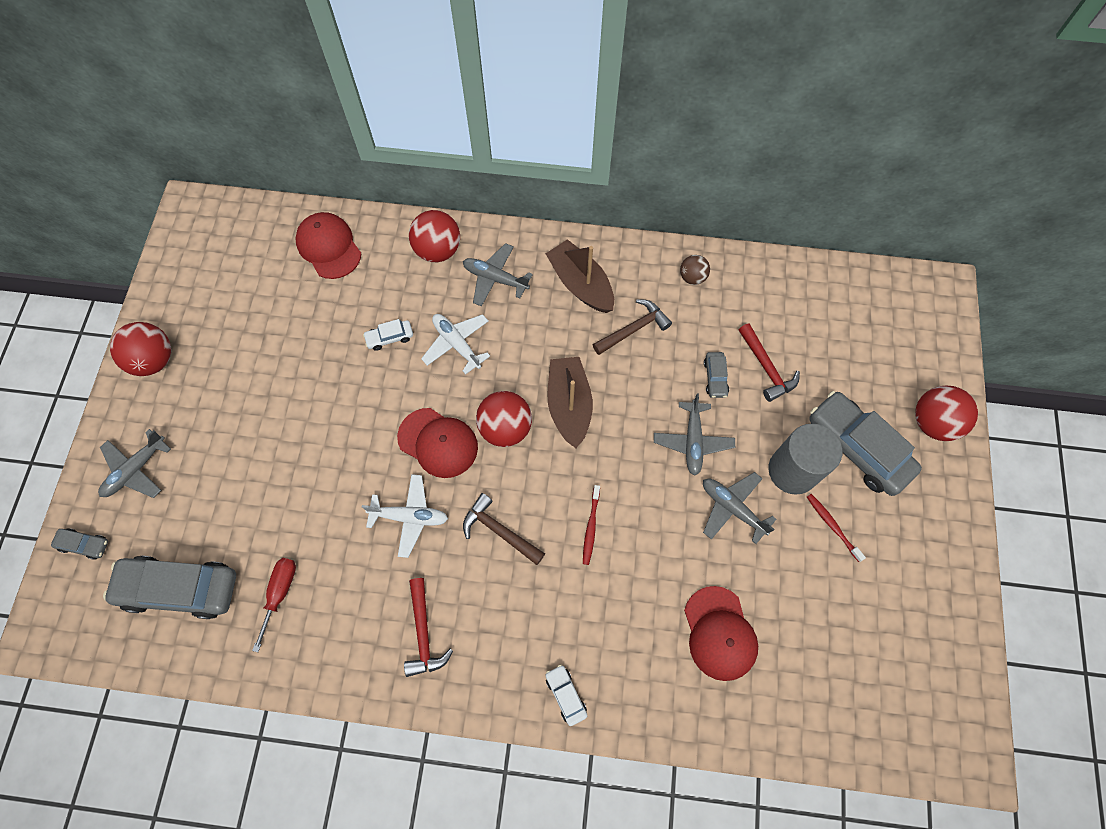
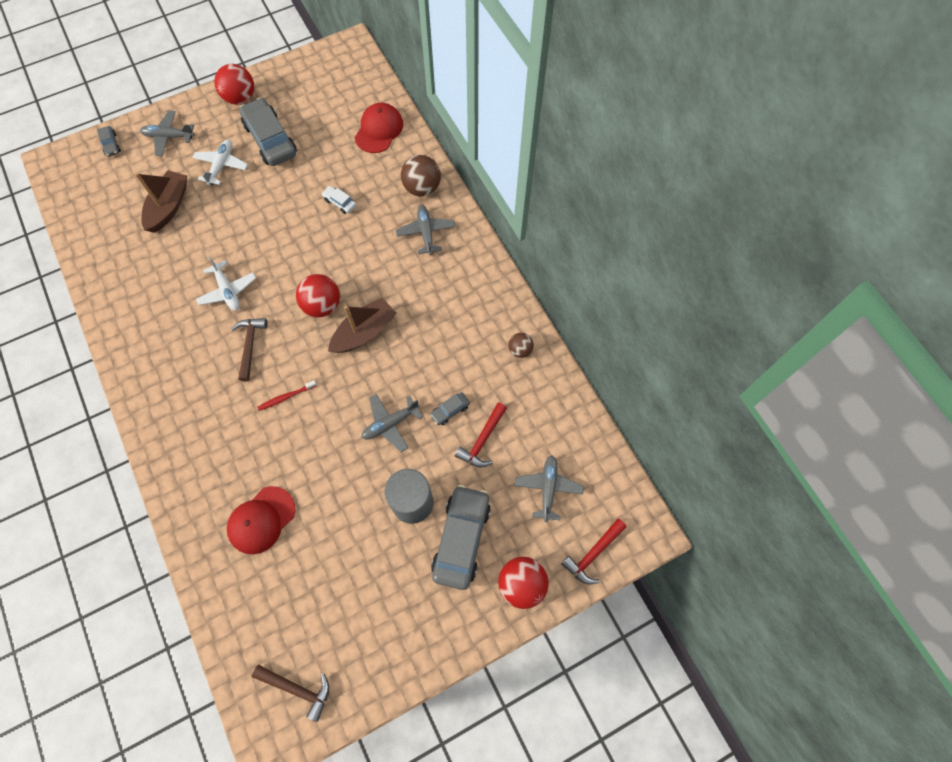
camera: 55 degrees right, 0 degrees up
(180, 588) = (113, 205): grey car -> grey car (270, 139)
(280, 593) = (139, 255): red screwdriver -> none
(424, 633) = (159, 345): red hammer -> red hammer (593, 554)
(438, 250) = (422, 188): red ball -> brown ball
(438, 443) = (286, 274): red cap -> none
(457, 344) = (362, 241): white plane -> white plane (221, 165)
(566, 695) = (166, 449): white car -> none
(581, 284) = (460, 284): brown boat -> brown boat (169, 207)
(633, 329) = (450, 337): brown hammer -> brown hammer (297, 688)
(732, 508) = (357, 478): grey plane -> grey plane (548, 488)
(832, 526) = (387, 553): red toothbrush -> none

